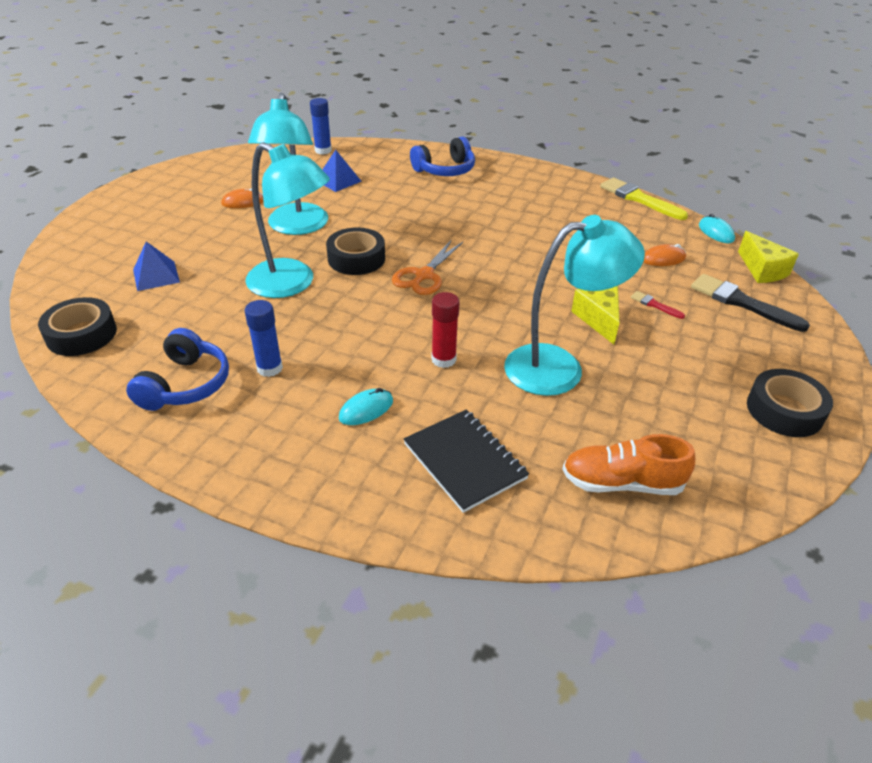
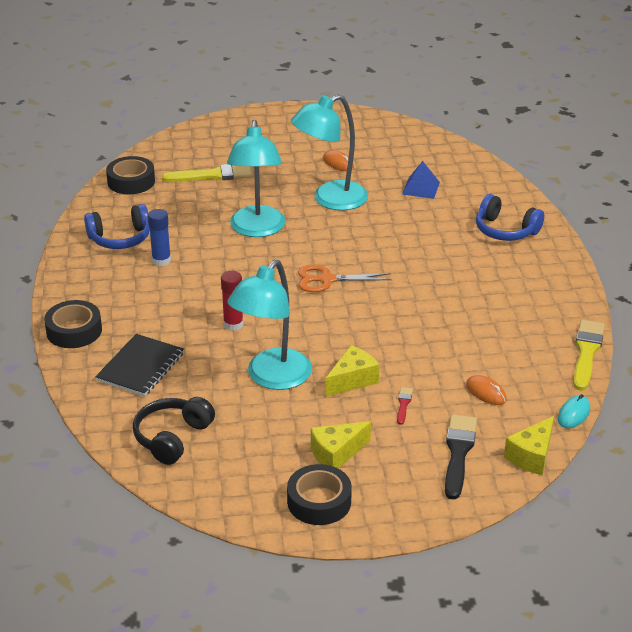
camera: 60 degrees right, 5 degrees down
(156, 276) = (212, 175): blue pyramid -> yellow brush
(323, 150) = (462, 160): blue glue stick -> none
(356, 258) = (317, 242): black tape -> black tape (74, 331)
(366, 409) = (155, 312): turquoise mouse -> none
(559, 367) = (272, 378): turquoise lamp -> turquoise lamp turned 75 degrees clockwise
(622, 483) = (172, 438): orange shoe -> black headphones
(711, 371) = (336, 454): none -> yellow cheese

